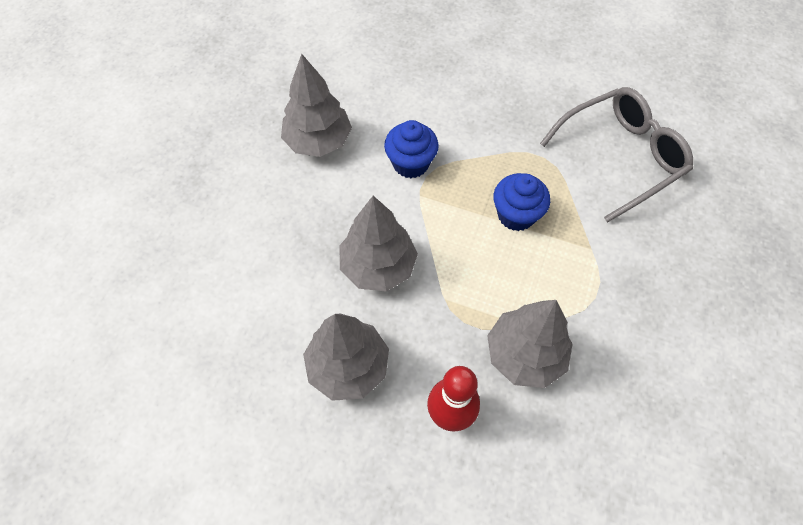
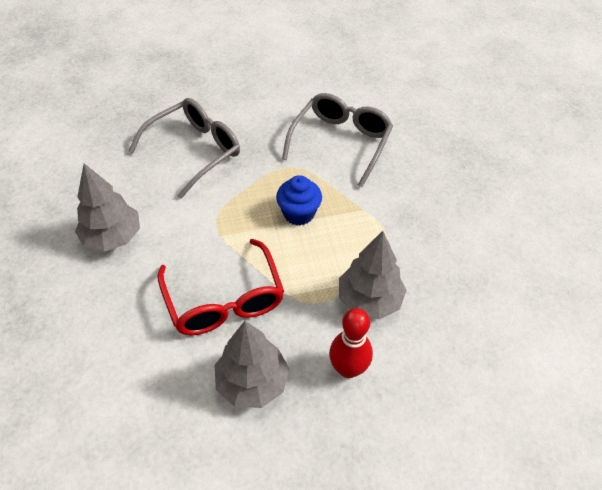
camera: 35 degrees left, 10 degrees down
(378, 266) = (224, 300): grey tree -> red glasses
(411, 163) = (198, 217): blue cupcake -> none
(455, 88) = (195, 151): none -> grey glasses

